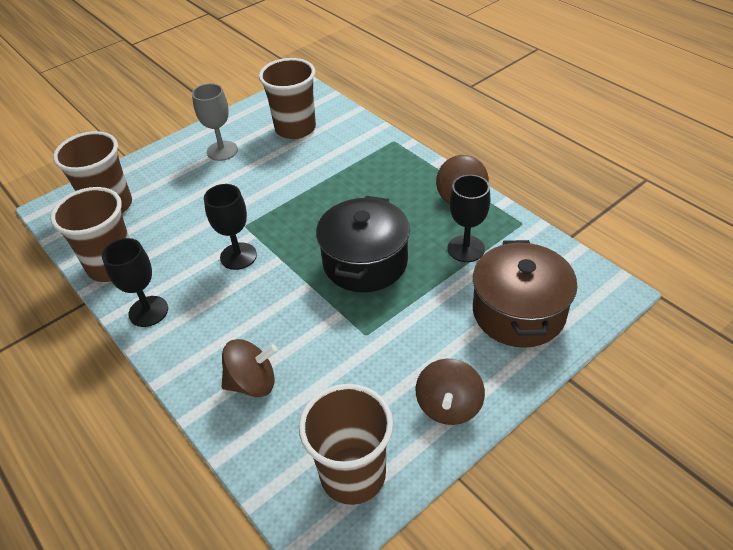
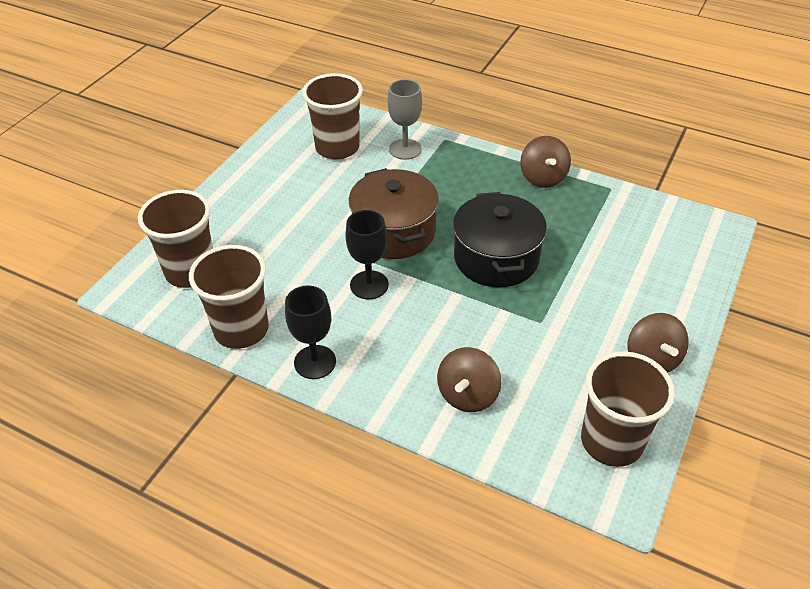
camera: 25 degrees left, 0 degrees up
(222, 151) = (275, 186): grey goblet -> grey goblet (405, 149)
(252, 383) = (468, 395): brown spinning top -> brown spinning top turned 150 degrees clockwise
(466, 249) = (577, 223): black goblet -> none
(518, 312) = (657, 265): brown pot -> brown pot (394, 232)

